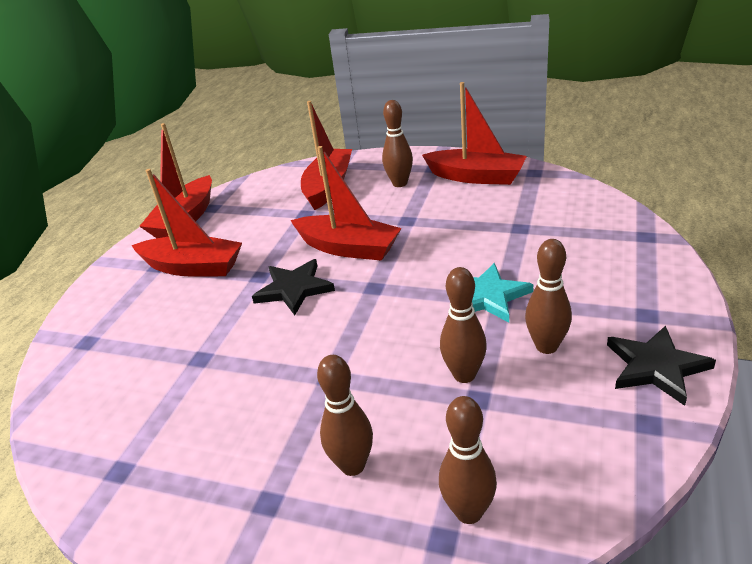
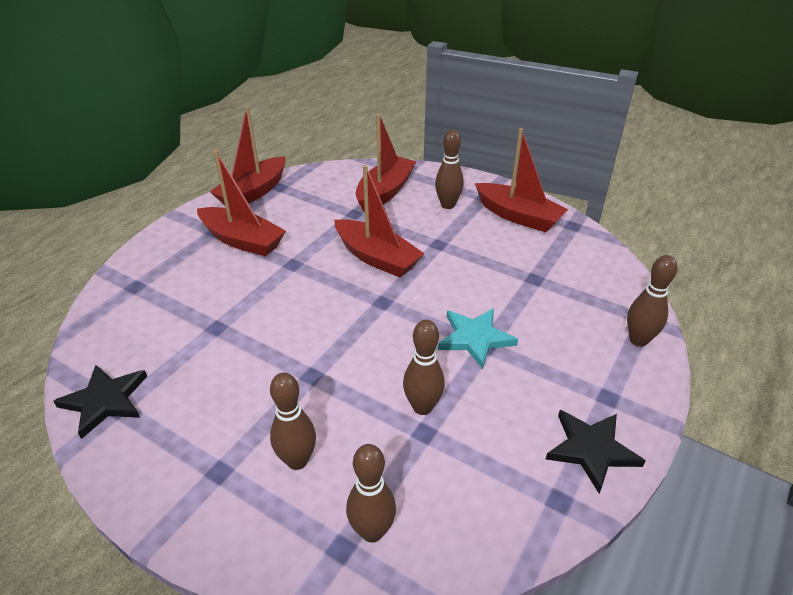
camera: 10 degrees right, 5 degrees up
(294, 289) = (316, 284): black star -> black star (105, 401)
(546, 346) = (504, 401): brown bowling pin -> brown bowling pin (638, 340)

